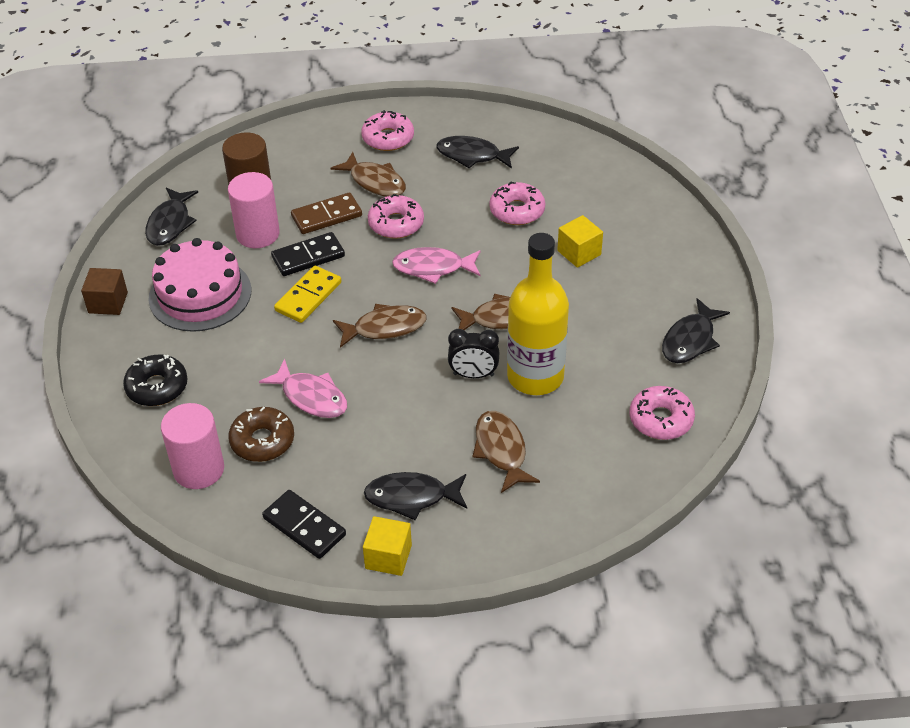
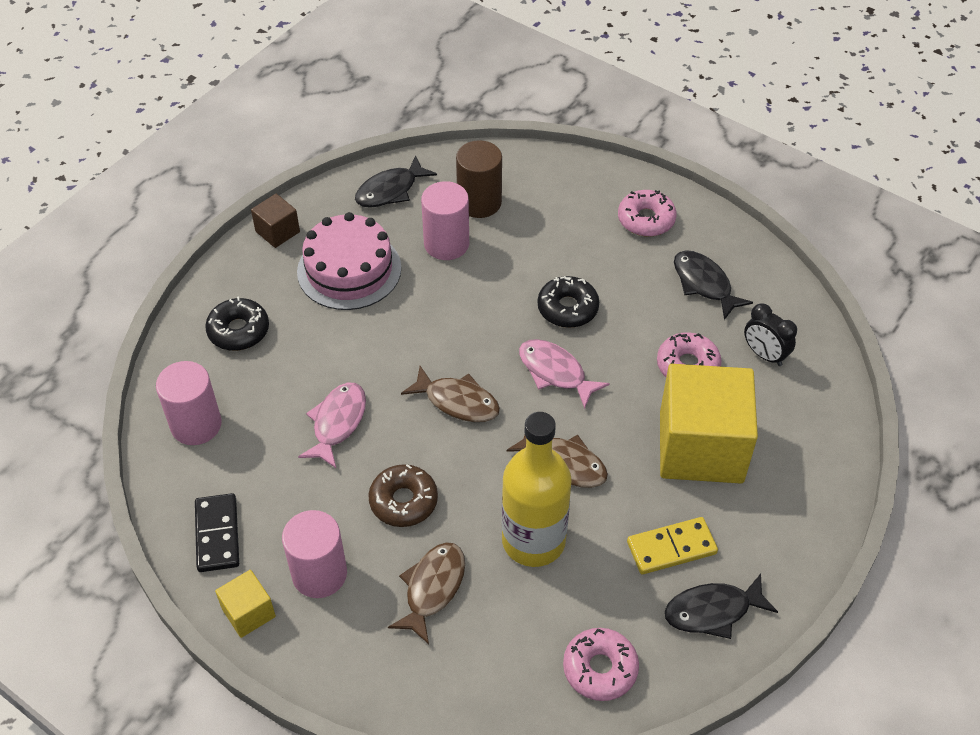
camera: 40 degrees right, 5 degrees up
(262, 441) = (263, 435): brown donut -> brown donut (403, 501)
(308, 257) = (464, 292): black domino -> none
(308, 296) = (427, 329): yellow domino -> yellow domino (671, 547)
(311, 397) = (337, 423): pink fish -> pink fish turned 150 degrees counterclockwise
(326, 216) = (518, 263): brown domino -> none
(375, 182) = (591, 256): brown fish -> none
(396, 224) = (567, 308): pink donut -> black donut
(411, 497) = (319, 574): black fish -> pink cylinder
(473, 375) = (484, 499): black clock -> black clock (764, 355)
(579, 253) = (701, 447): yellow cube -> yellow cube, size x2.24

